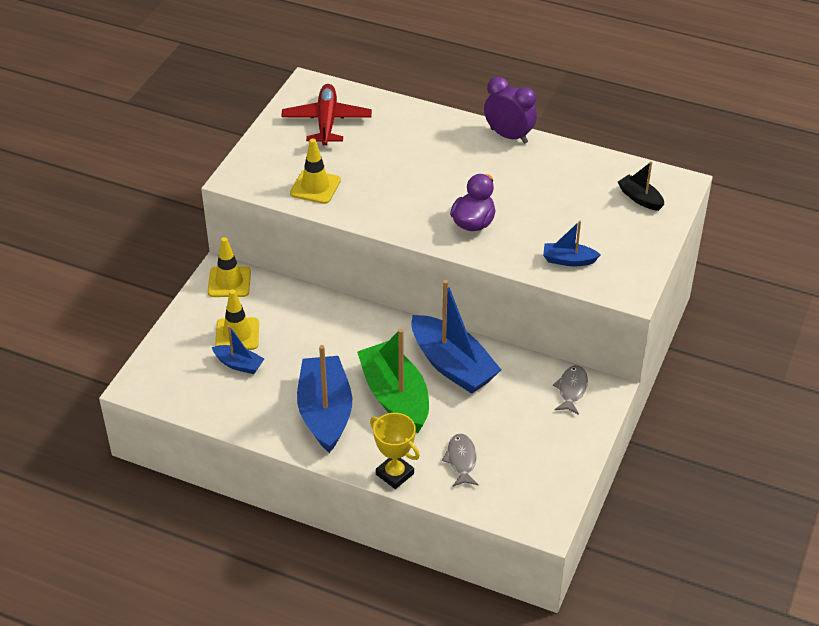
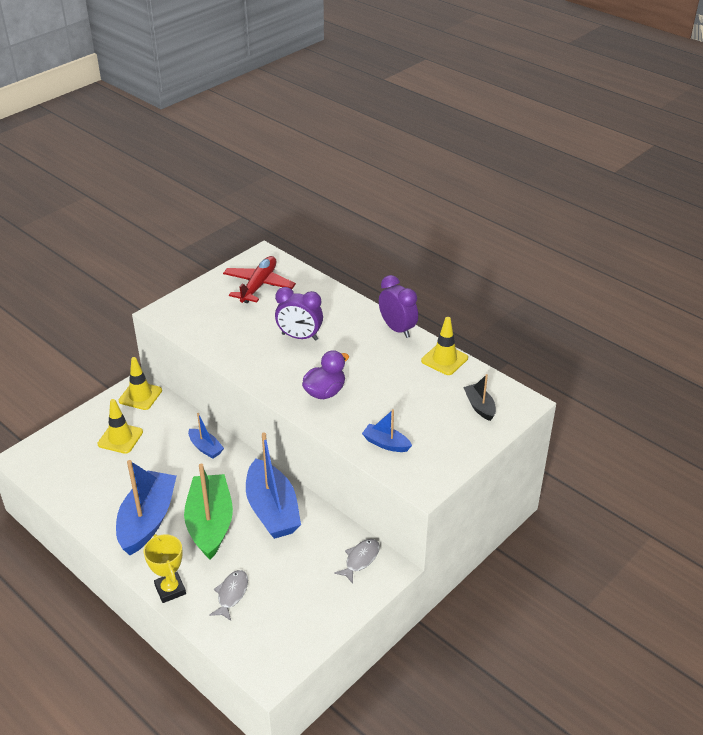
camera: 20 degrees right, 5 degrees down
(239, 364) = (106, 462): blue boat -> blue boat (205, 448)
(315, 187) = (217, 333): yellow traffic cone -> yellow traffic cone (444, 359)
(409, 169) = (299, 337): none -> purple clock

